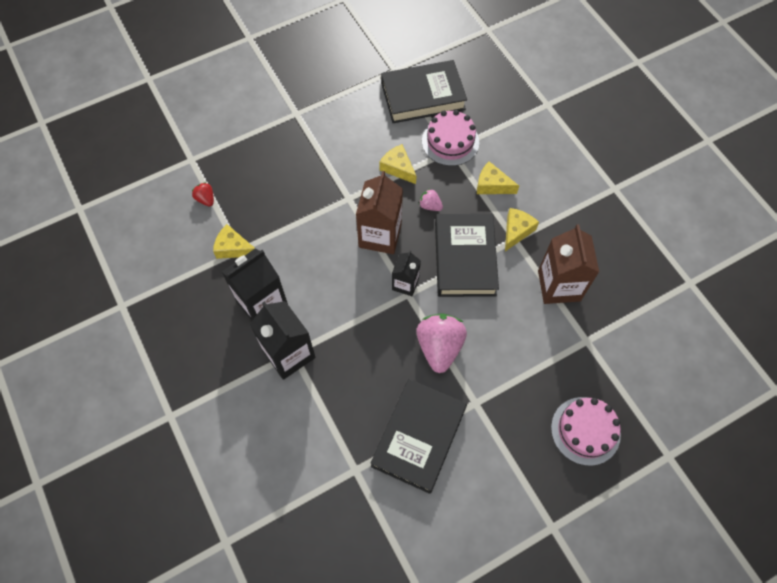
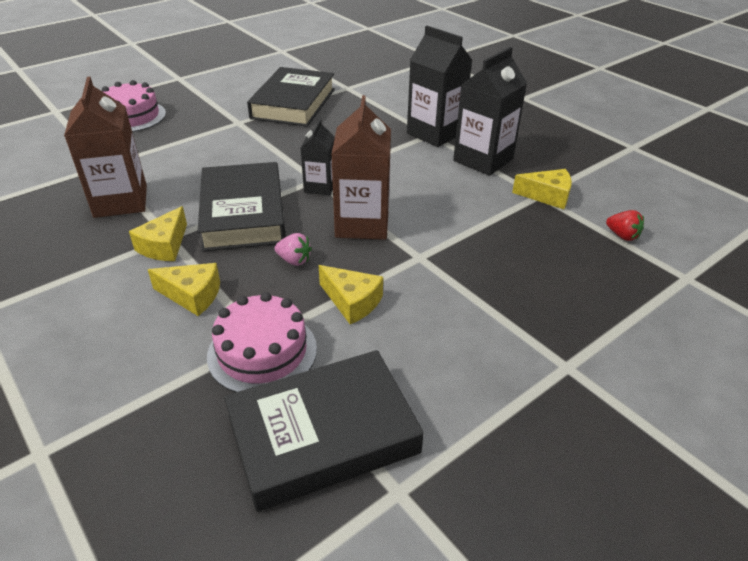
camera: 170 degrees right, 25 degrees down
(439, 347) = (275, 148): pink strawberry -> none

